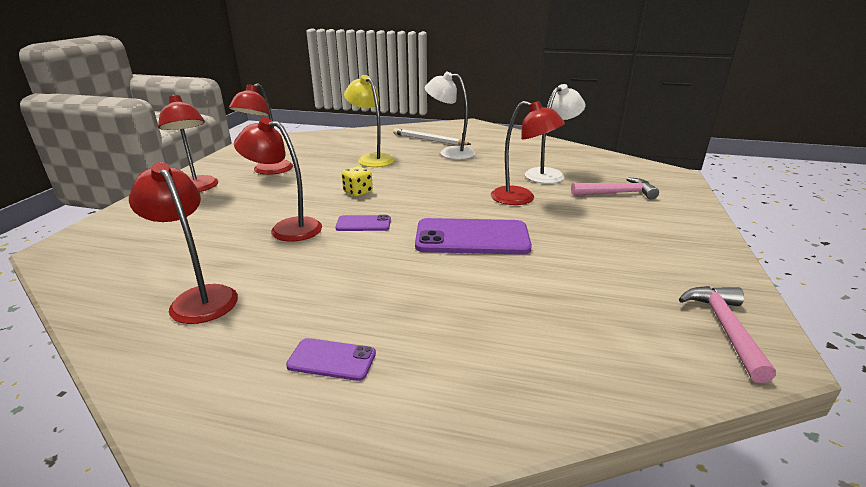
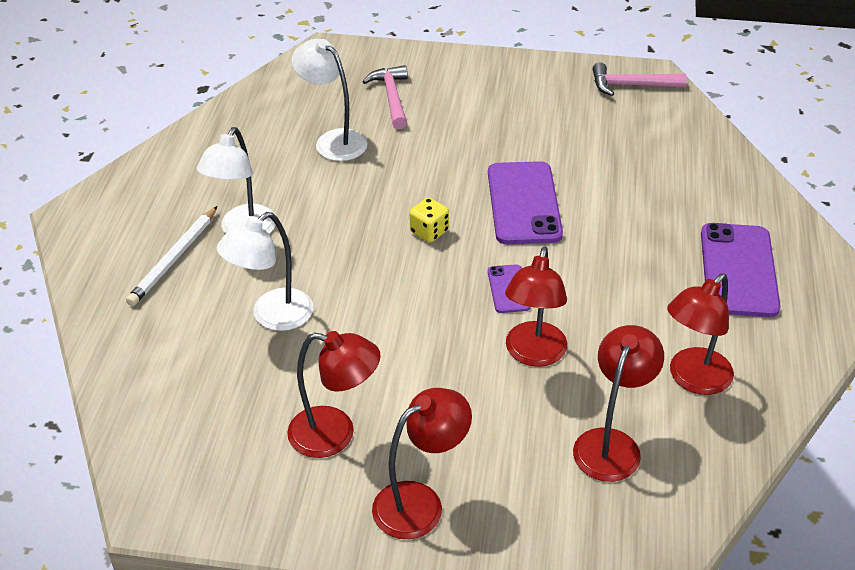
camera: 95 degrees left, 15 degrees up
(331, 359) = (738, 270): purple phone -> purple phone, size x2.00
(358, 192) = (414, 310): yellow dice -> yellow dice (429, 232)
(372, 159) = (272, 316): yellow lamp -> white lamp
(521, 198) = (416, 167): red lamp -> red lamp (611, 443)

